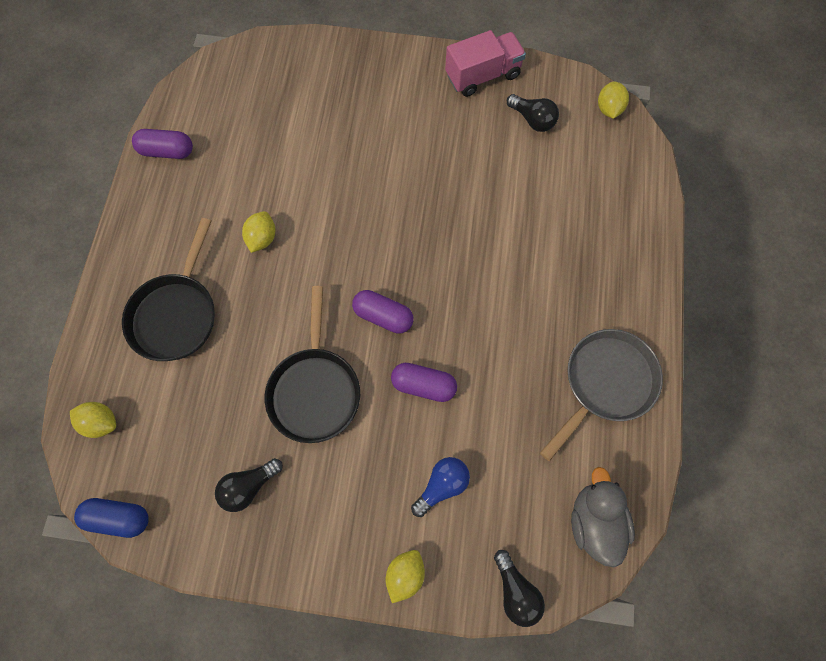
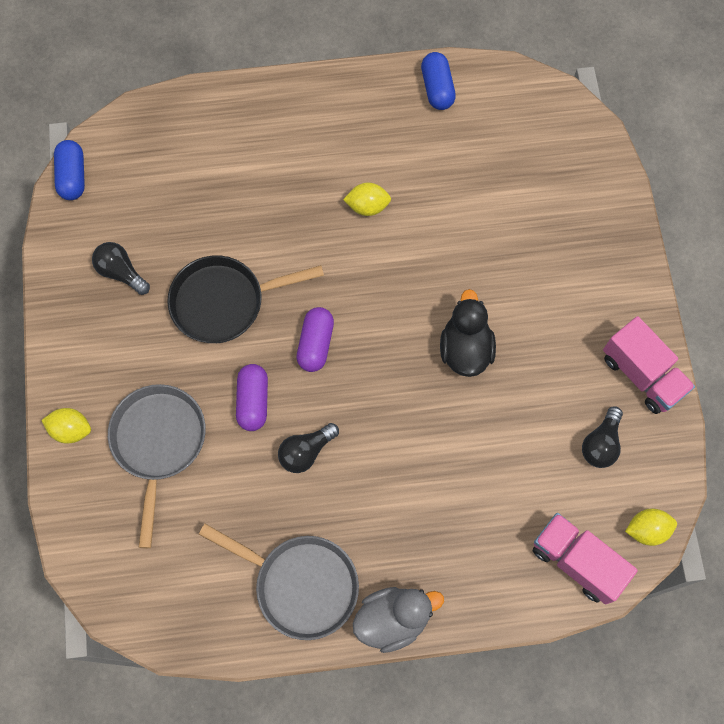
camera: 75 degrees right, 0 degrees up
(101, 422) = (151, 132): yellow lemon -> none
(167, 151) = (437, 88): purple capsule -> blue capsule
(176, 314) = (267, 157): black pan -> none
(424, 195) = (465, 349): none -> black duck
(442, 485) = (158, 443): blue light bulb -> grey pan
(515, 591) = (75, 534): black light bulb -> black light bulb (306, 452)
(594, 521) = (155, 598): grey duck -> grey duck (393, 619)
(624, 164) = (576, 561): none -> pink truck

